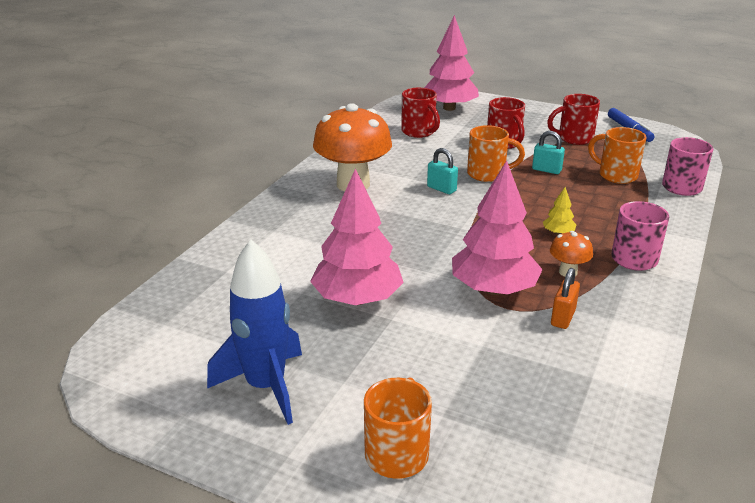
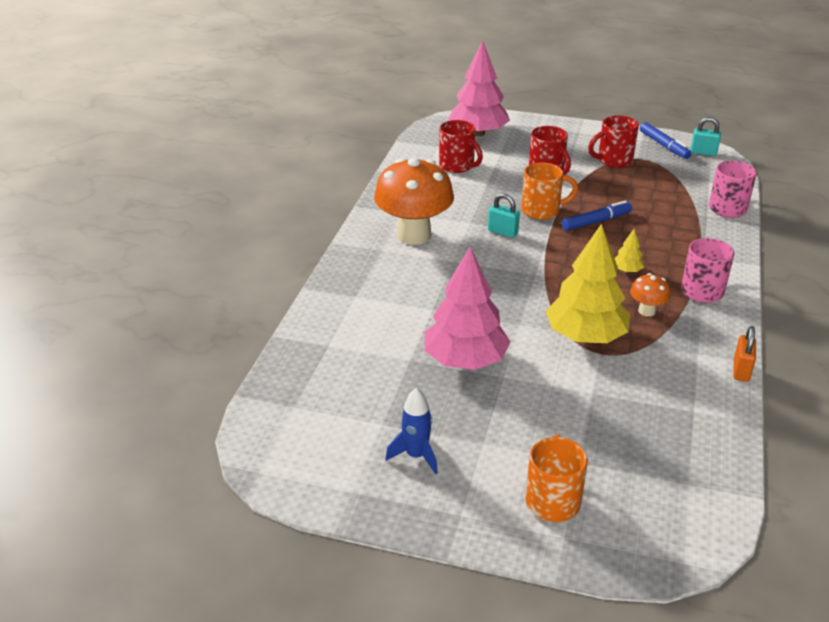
camera: 10 degrees left, 5 degrees up
(266, 386) = (416, 456): blue rocket -> blue rocket, size x0.58
(493, 289) = (585, 336): pink tree -> yellow tree
(539, 187) = (596, 221): none -> blue marker
(546, 170) = (597, 200): turquoise padlock -> turquoise padlock (703, 152)
(563, 318) = (654, 358): orange padlock -> orange padlock (741, 370)
(616, 175) = (664, 201): orange mug -> none

